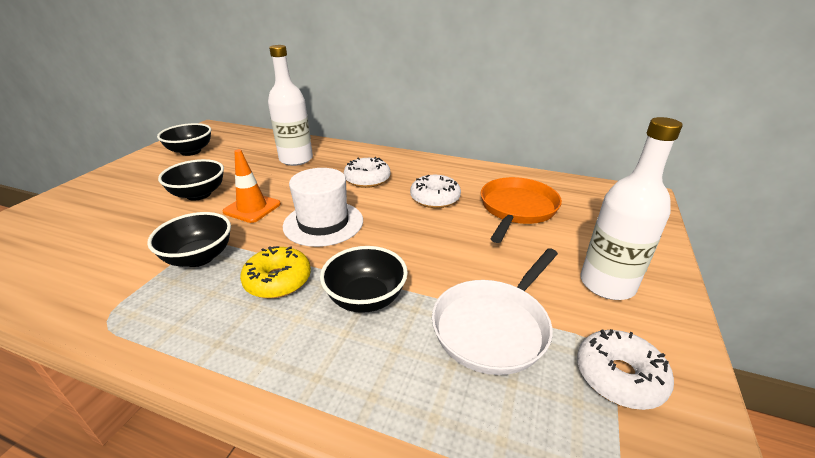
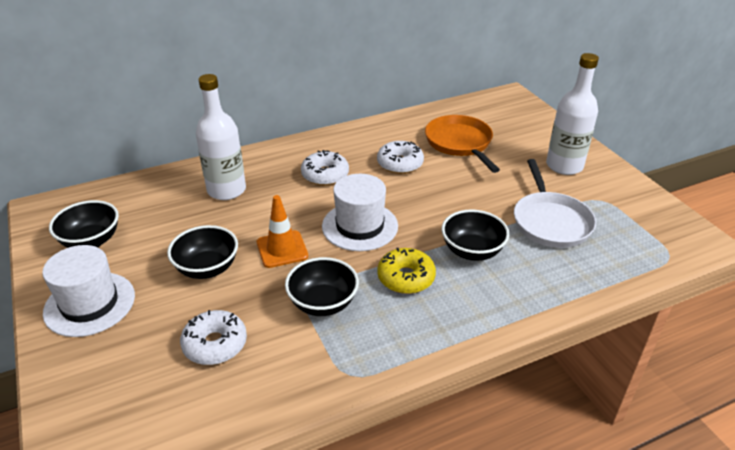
camera: 45 degrees left, 5 degrees up
(125, 179) = (89, 304): none -> white hat
(619, 376) = (621, 208): white donut -> white donut (215, 344)

